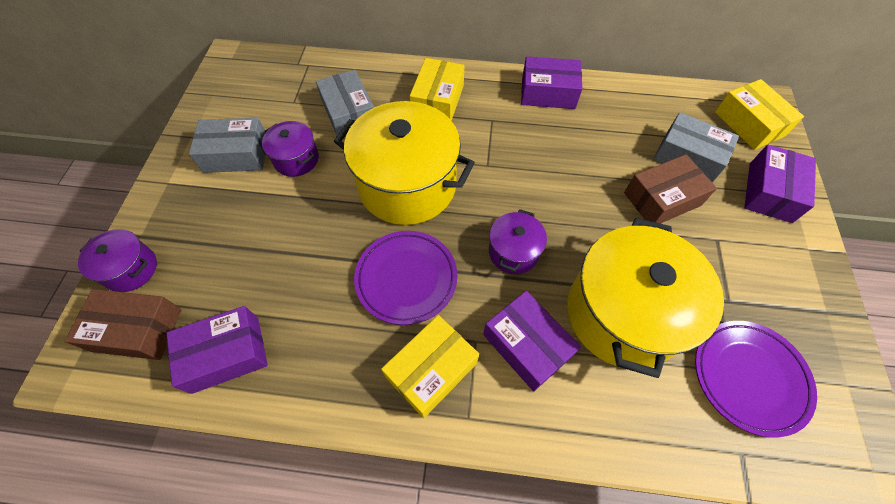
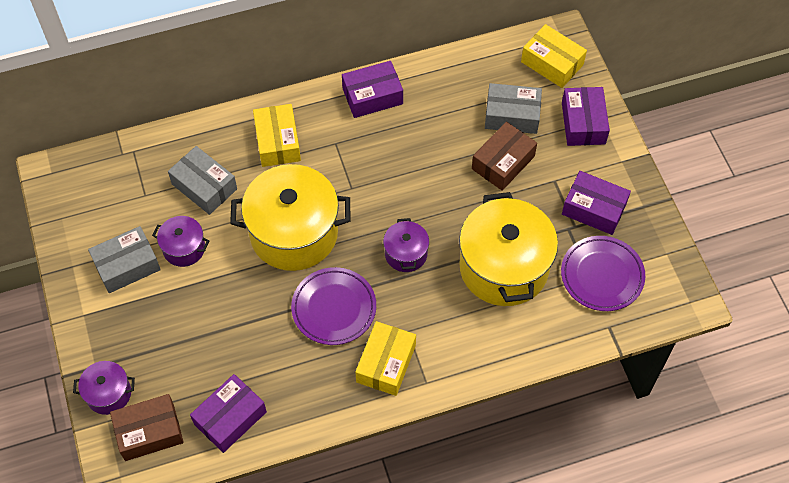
camera: 25 degrees left, 0 degrees up
(527, 345) = (445, 318): purple box -> purple box (594, 209)

